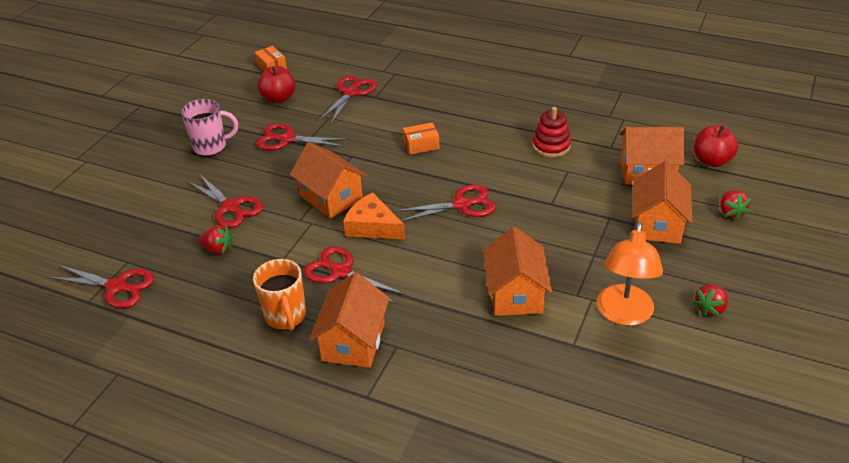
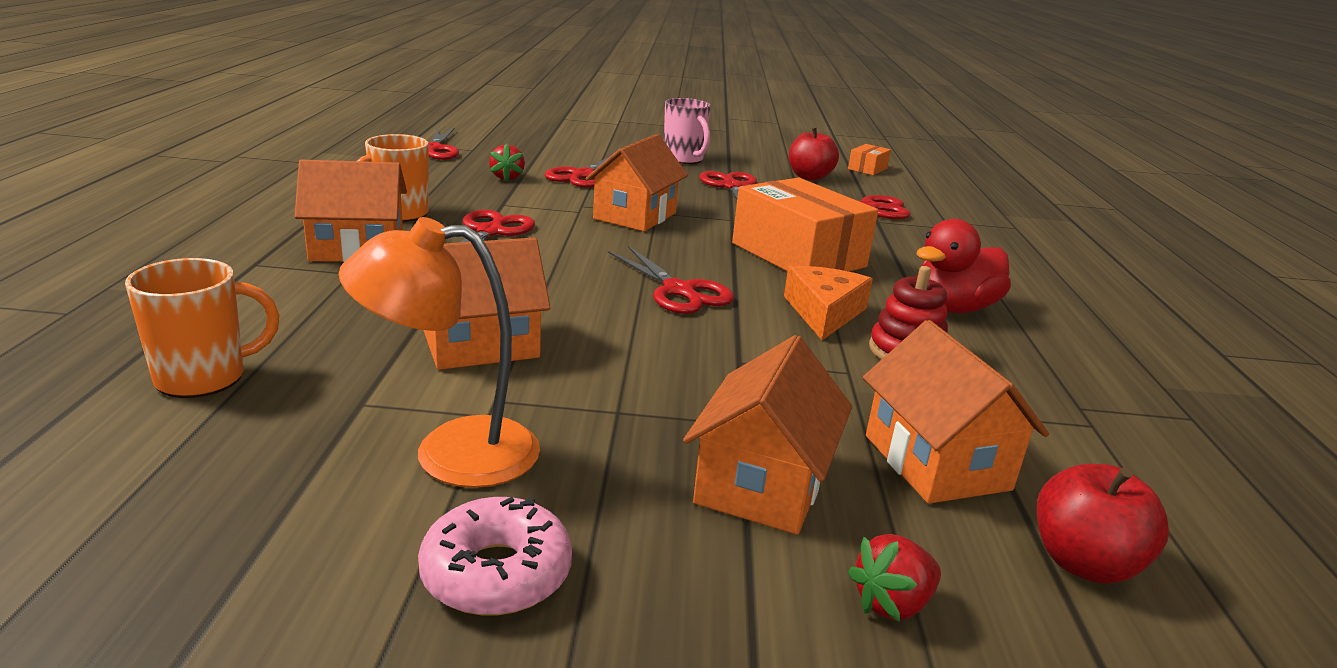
camera: 65 degrees right, 15 degrees down
(372, 226) = (591, 241): orange cheese -> orange cheese (824, 312)
(421, 145) = (798, 255): orange box -> orange box, size x2.22
(506, 114) = (952, 308): none -> red duck
(536, 409) = (204, 378): none -> orange mug
(657, 224) = (762, 484): orange house -> orange house turned 60 degrees counterclockwise
(710, 308) = (496, 573): red strawberry -> pink donut

